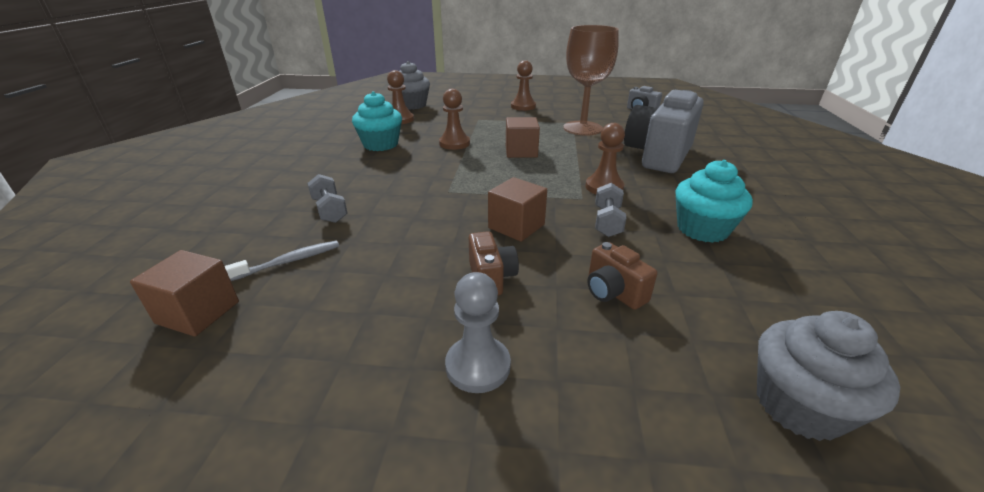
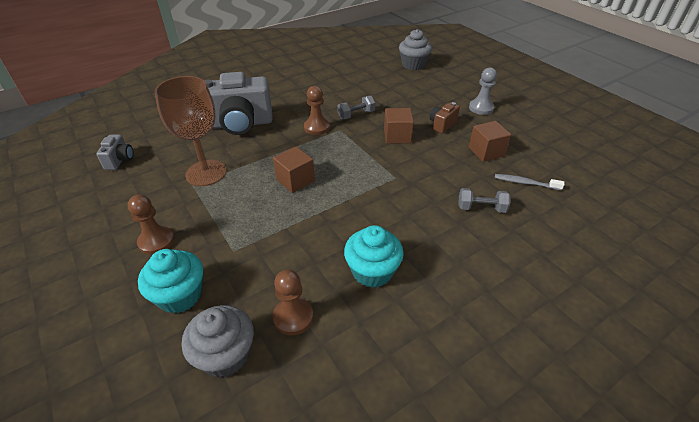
camera: 130 degrees left, 10 degrees up
(198, 312) = (578, 179): brown cube -> brown cube (486, 152)
(329, 210) = (481, 208): grey dumbbell -> grey dumbbell turned 75 degrees clockwise
(454, 143) = (317, 224): brown pawn -> none
(613, 292) = (408, 98): brown camera -> none
(702, 229) = (330, 92): turquoise cupcake -> turquoise cupcake (180, 295)

